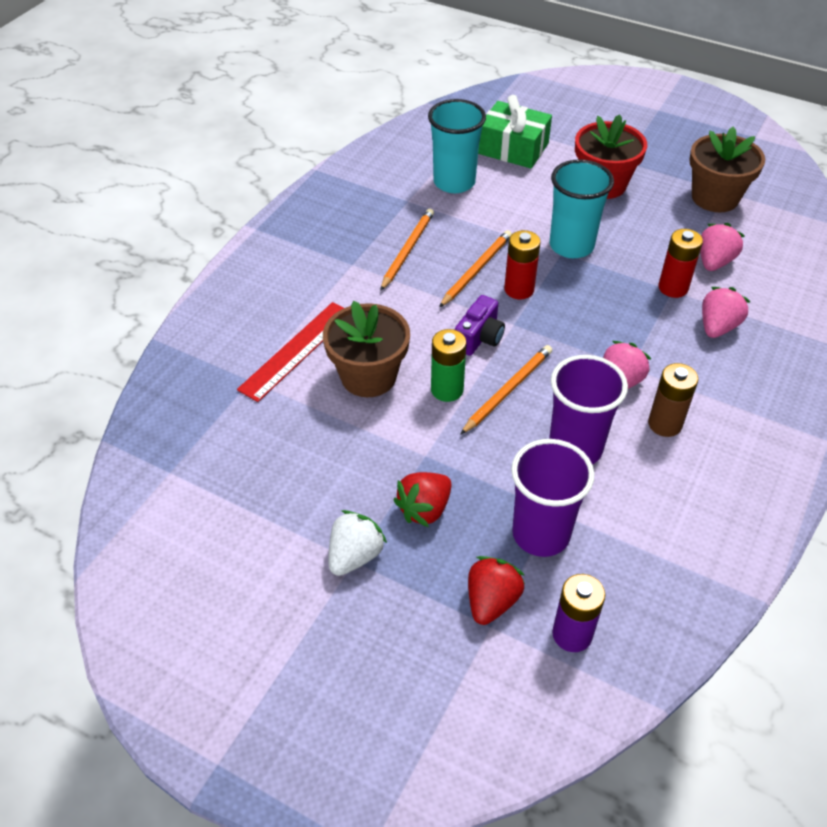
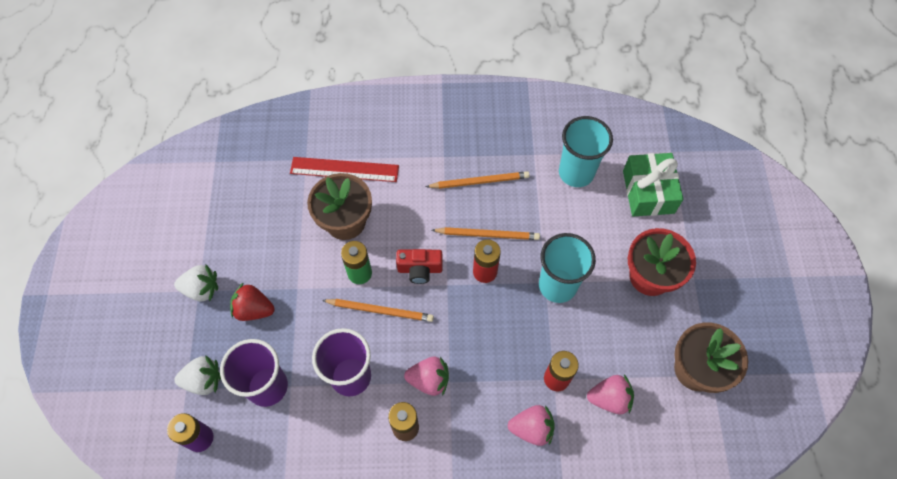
camera: 60 degrees right, 15 degrees up
(479, 338) = (420, 269): purple camera -> red camera
(491, 601) = (203, 380): red strawberry -> white strawberry

